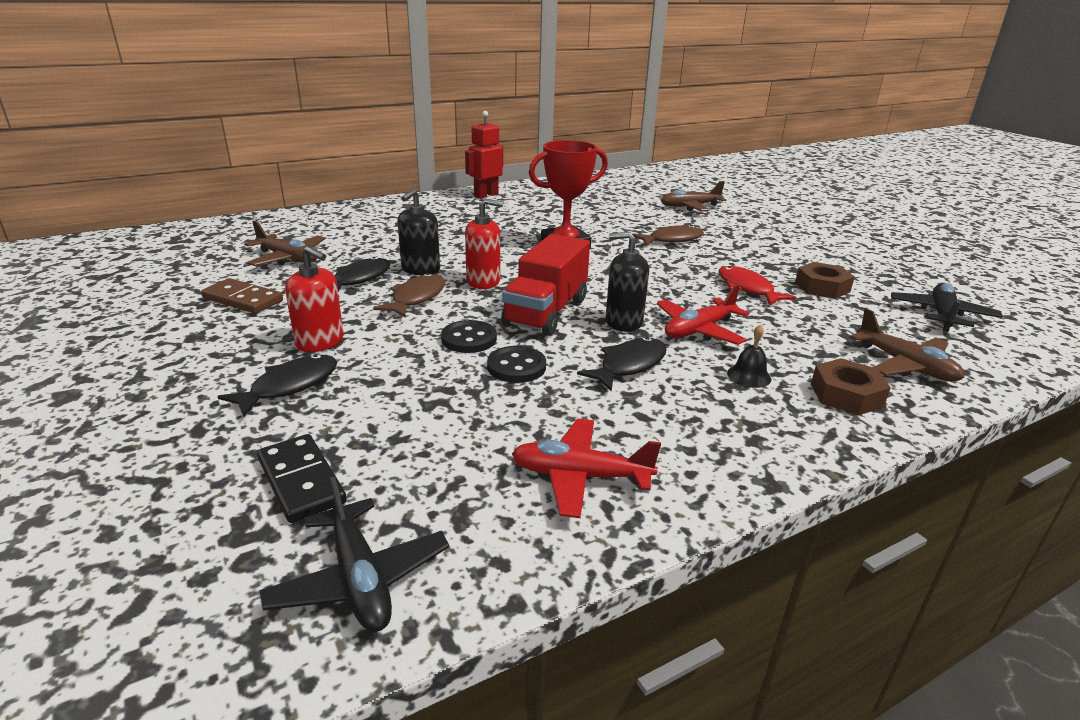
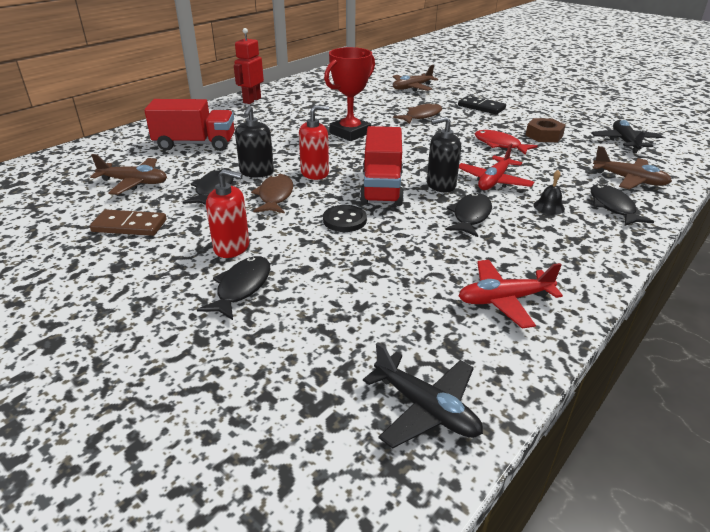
camera: 20 degrees left, 5 degrees up
(301, 481) = (321, 355): black domino -> black domino (481, 107)
(384, 231) = (195, 144): none -> red truck
(516, 367) = (397, 234): black button -> none
(846, 395) = (612, 207): brown nut -> black fish

